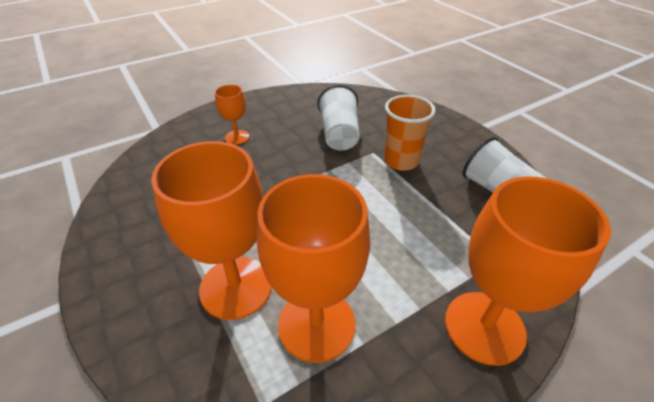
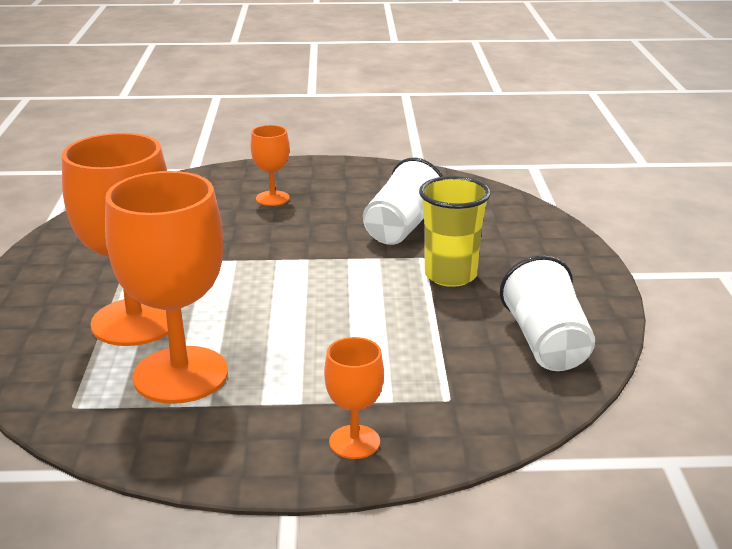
camera: 30 degrees right, 15 degrees down
(401, 161) = (450, 275): orange cup -> yellow cup
(484, 327) = (354, 442): orange goblet -> orange goblet, size x0.49

